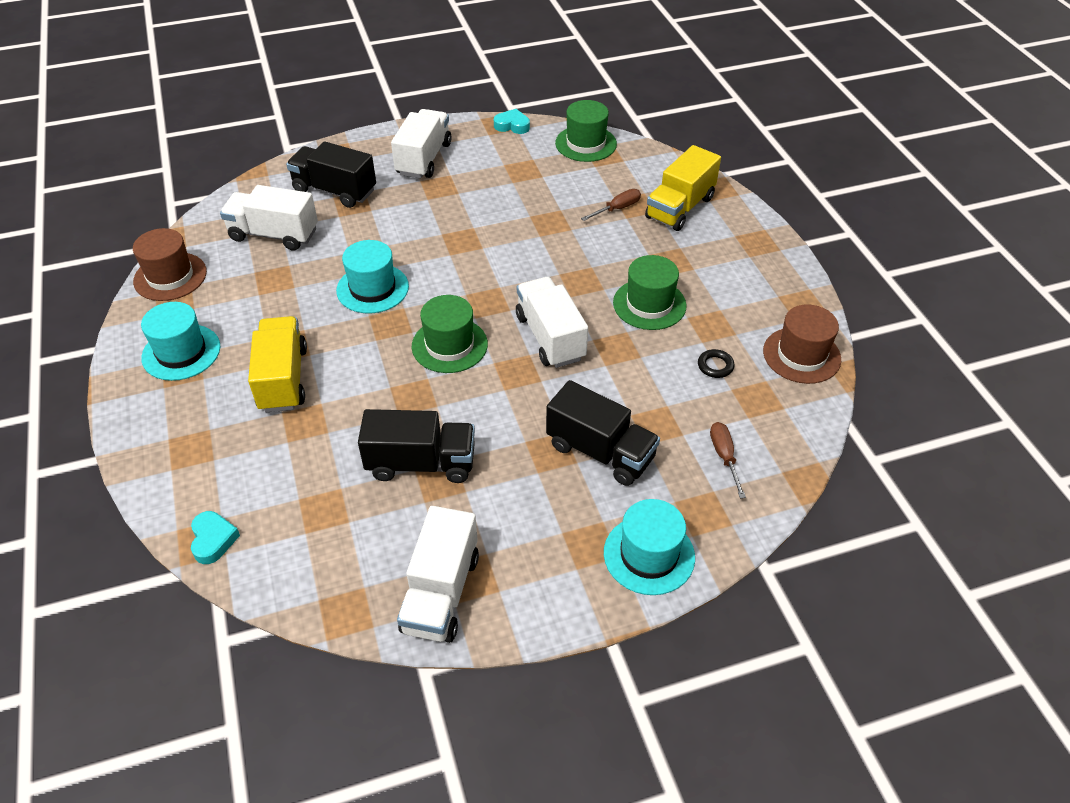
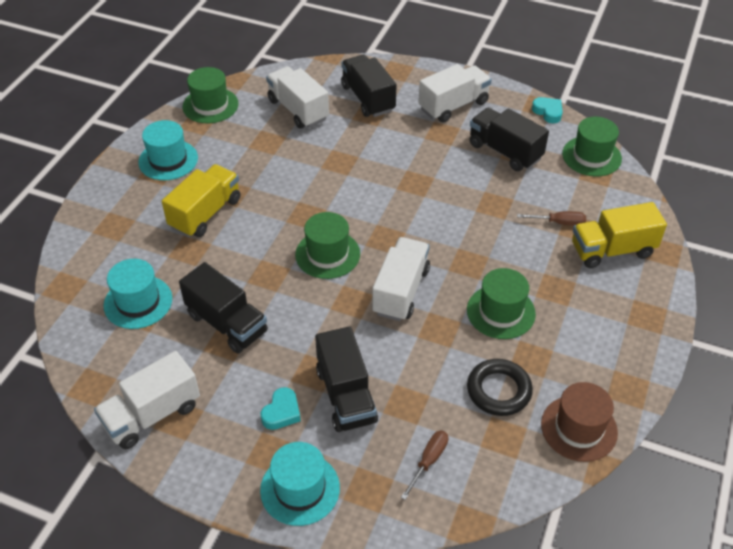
camera: 40 degrees right, 0 degrees up
(170, 276) = (210, 105): brown hat -> green hat
(213, 540) = (71, 290): turquoise heart -> turquoise heart (281, 412)
(372, 288) = (320, 184): turquoise hat -> turquoise hat (138, 302)
(511, 175) = (505, 151): none -> black truck
(715, 366) = (498, 390): black ring -> black ring, size x1.89

